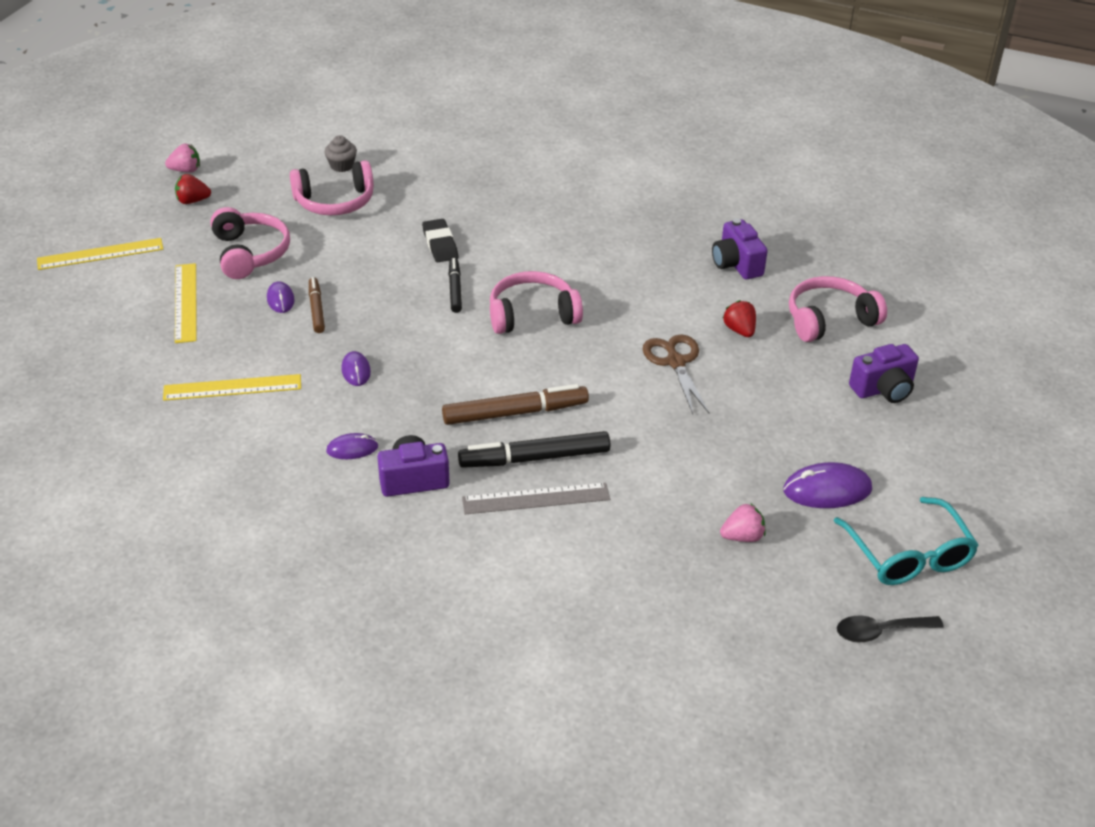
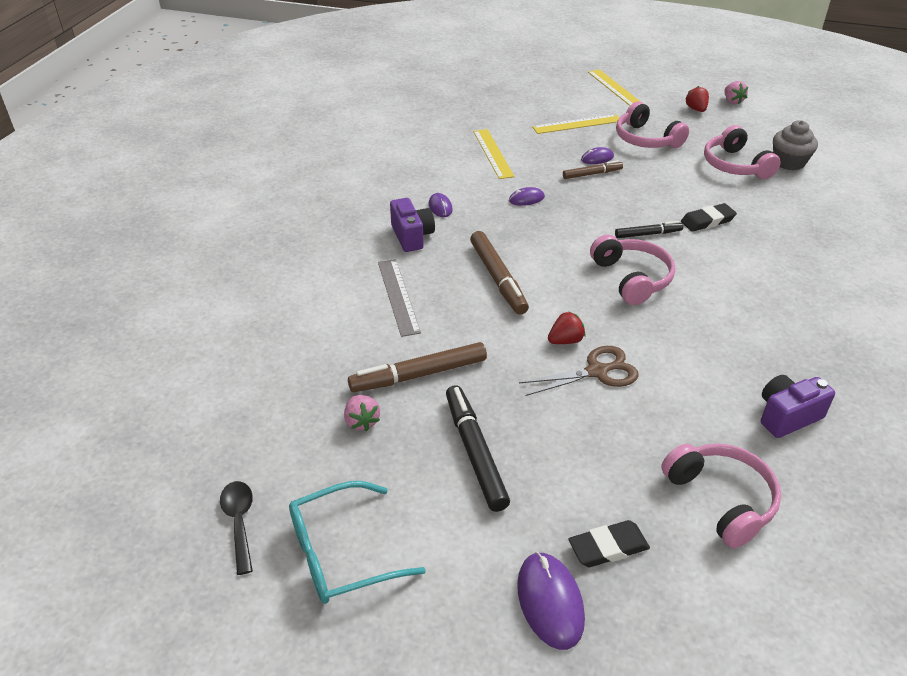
camera: 85 degrees right, 0 degrees up
(250, 253) = (646, 139): pink headphones -> pink headphones turned 75 degrees clockwise
(342, 165) = (789, 162): grey cupcake -> grey cupcake, size x1.53
(534, 458) = (445, 292): black marker -> black marker (475, 452)
(674, 489) = (419, 375): none -> brown marker
(739, 330) = (667, 419): red strawberry -> red strawberry (565, 340)
(827, 490) = (431, 487): purple mouse -> purple mouse (550, 601)
(883, 389) = (608, 547): purple camera -> black eraser

